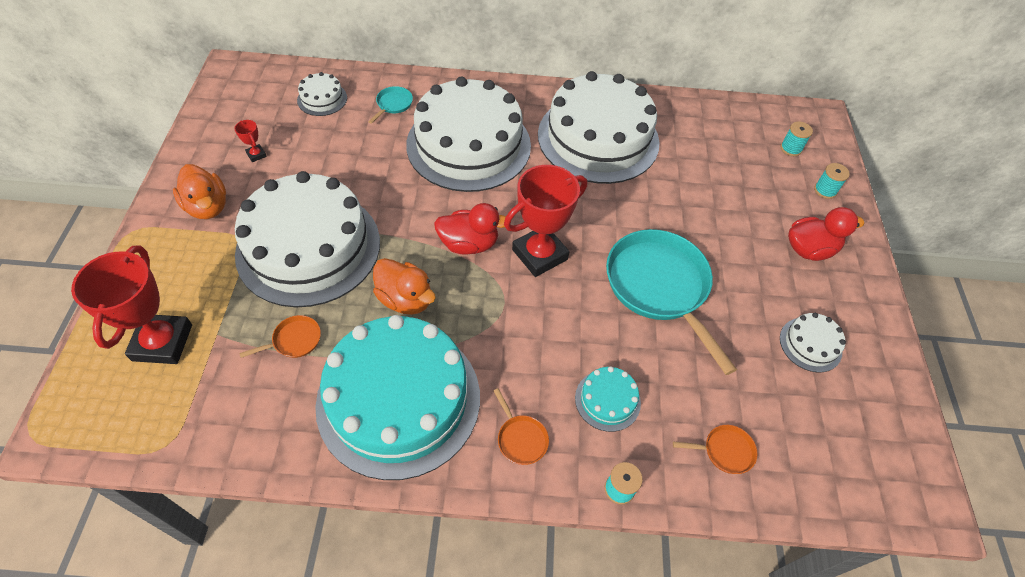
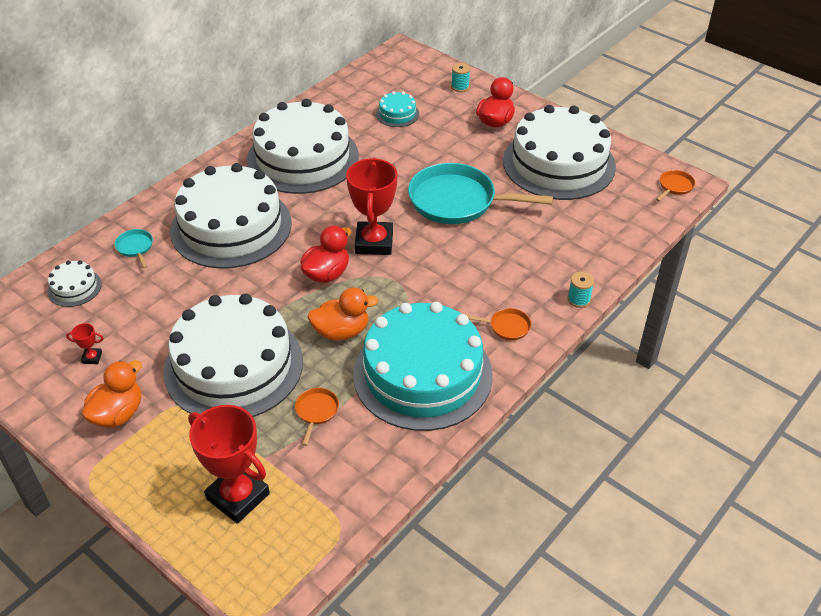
camera: 50 degrees left, 10 degrees down
(208, 207) = (118, 414): orange duck -> orange duck turned 60 degrees counterclockwise
(607, 400) = (516, 271): turquoise cake -> turquoise cake (397, 114)
(724, 451) = (593, 241): orange pan -> orange pan (674, 186)
(790, 149) = (412, 79): turquoise spool -> none
(810, 344) = (559, 163): white cake -> white cake, size x2.43

